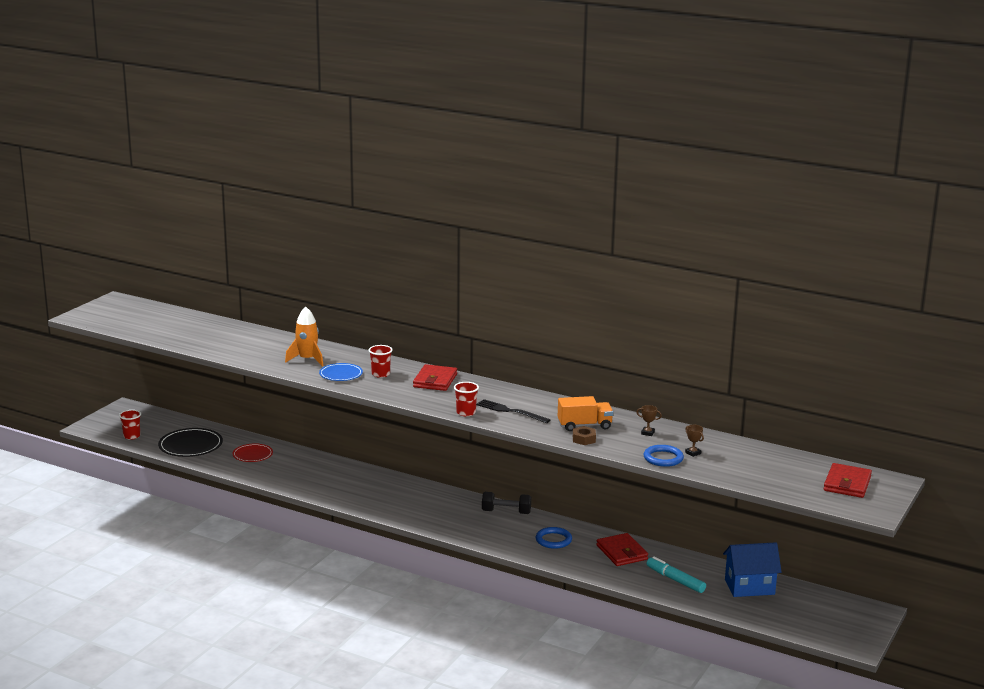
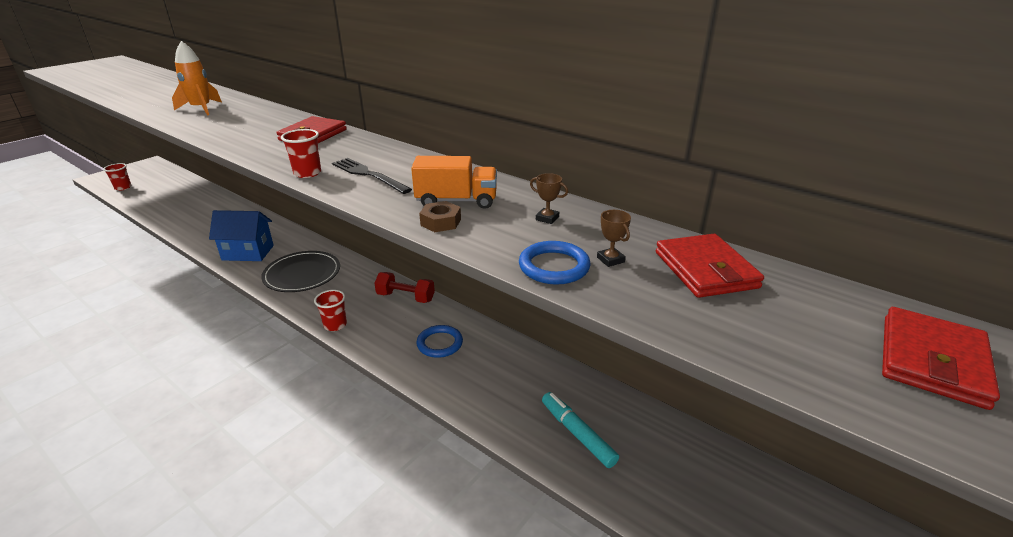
camera: 10 degrees right, 10 degrees up
(190, 445) = (162, 199): black plate -> black plate (302, 274)
(252, 455) = (206, 211): red plate -> none
(341, 374) = (215, 123): blue plate -> none
(380, 374) = (259, 125): red cup -> red cup (335, 325)
(506, 512) = (405, 297): black dumbbell -> red dumbbell
(622, 552) = (518, 373): red wallet -> red wallet (705, 270)
(749, 587) = (687, 462): blue house -> blue house (248, 253)

